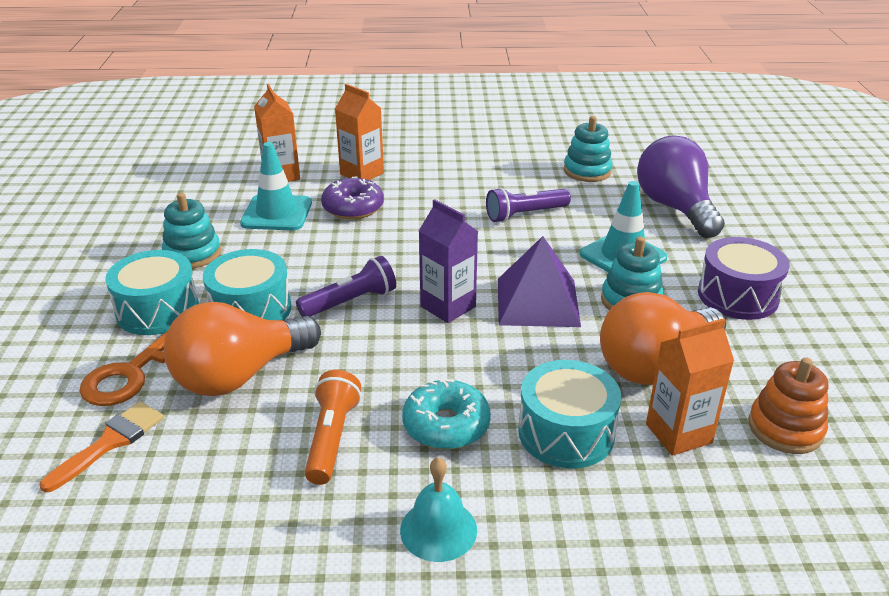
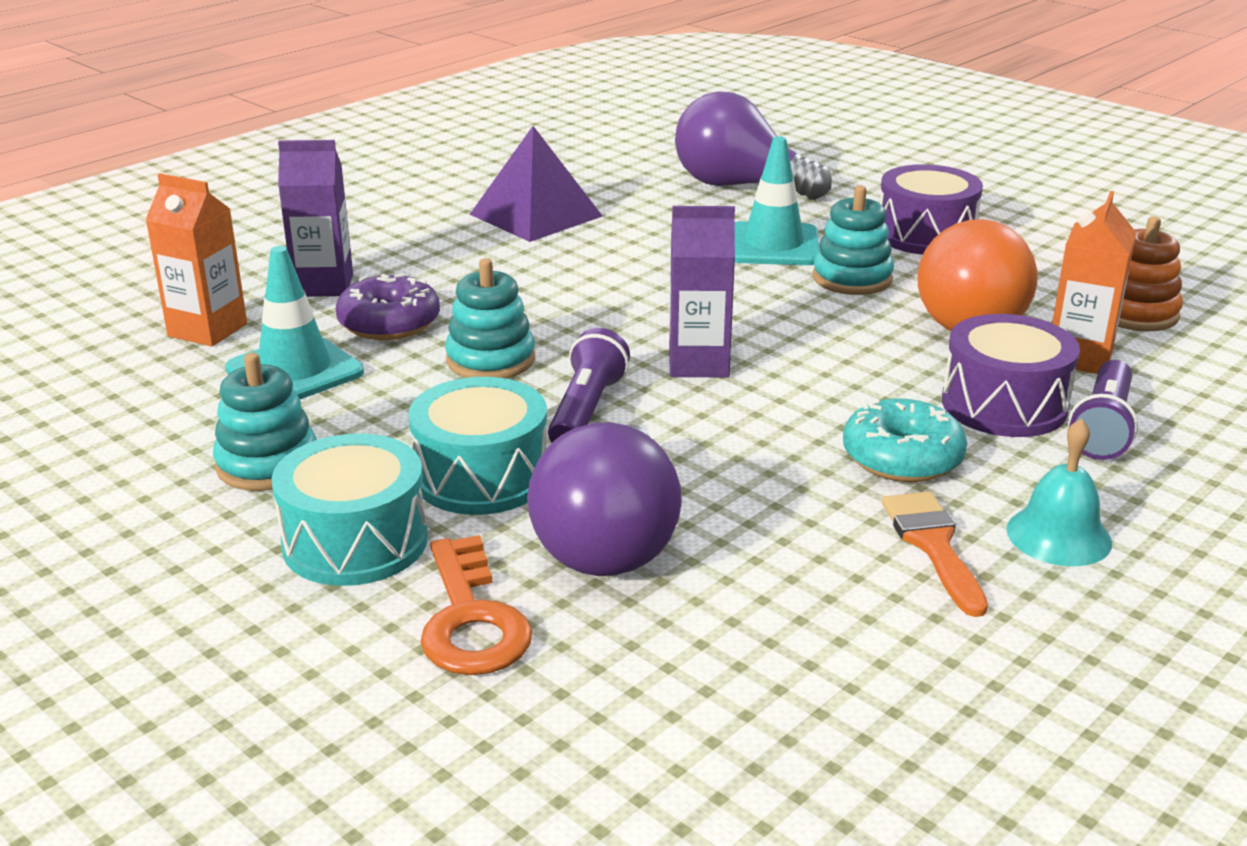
camera: 45 degrees left, 5 degrees down
(110, 442) = (598, 689): orange brush -> orange brush (932, 545)
(239, 375) = (609, 540): orange light bulb -> purple light bulb
(332, 438) = (825, 531): orange flashlight -> none
(362, 174) = (323, 285): orange carton -> purple carton
(525, 214) = (606, 249): purple flashlight -> purple flashlight (1102, 428)
(537, 302) = (774, 318): purple pyramid -> purple pyramid (535, 215)
(566, 433) = (1004, 405): turquoise drum -> purple drum
(587, 171) = (590, 185): turquoise stacking toy -> turquoise stacking toy (491, 360)

